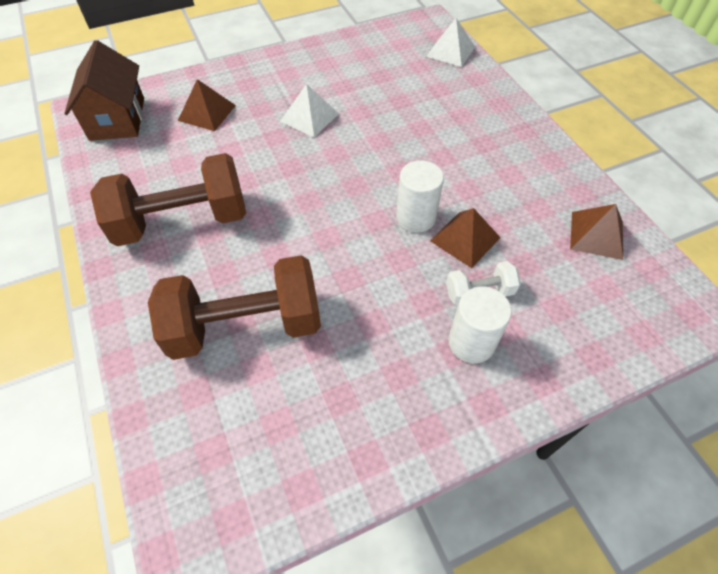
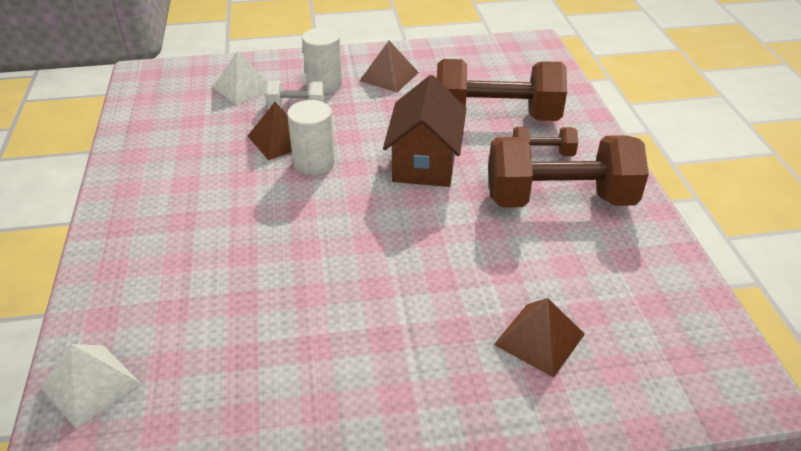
camera: 165 degrees left, 15 degrees down
(117, 118) = (683, 356): brown house -> brown house (425, 162)
(194, 276) = (542, 154): none -> brown dumbbell
(309, 117) = (385, 299): white pyramid -> white pyramid (243, 87)
(597, 235) = (161, 123): brown pyramid -> brown pyramid (389, 76)

